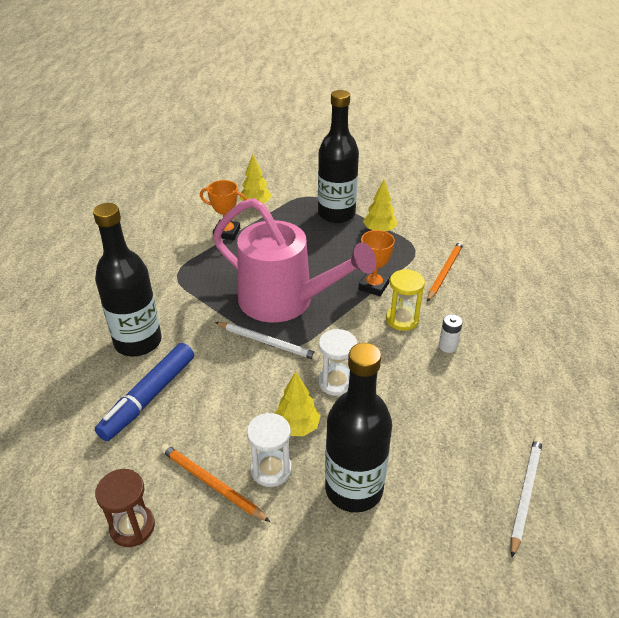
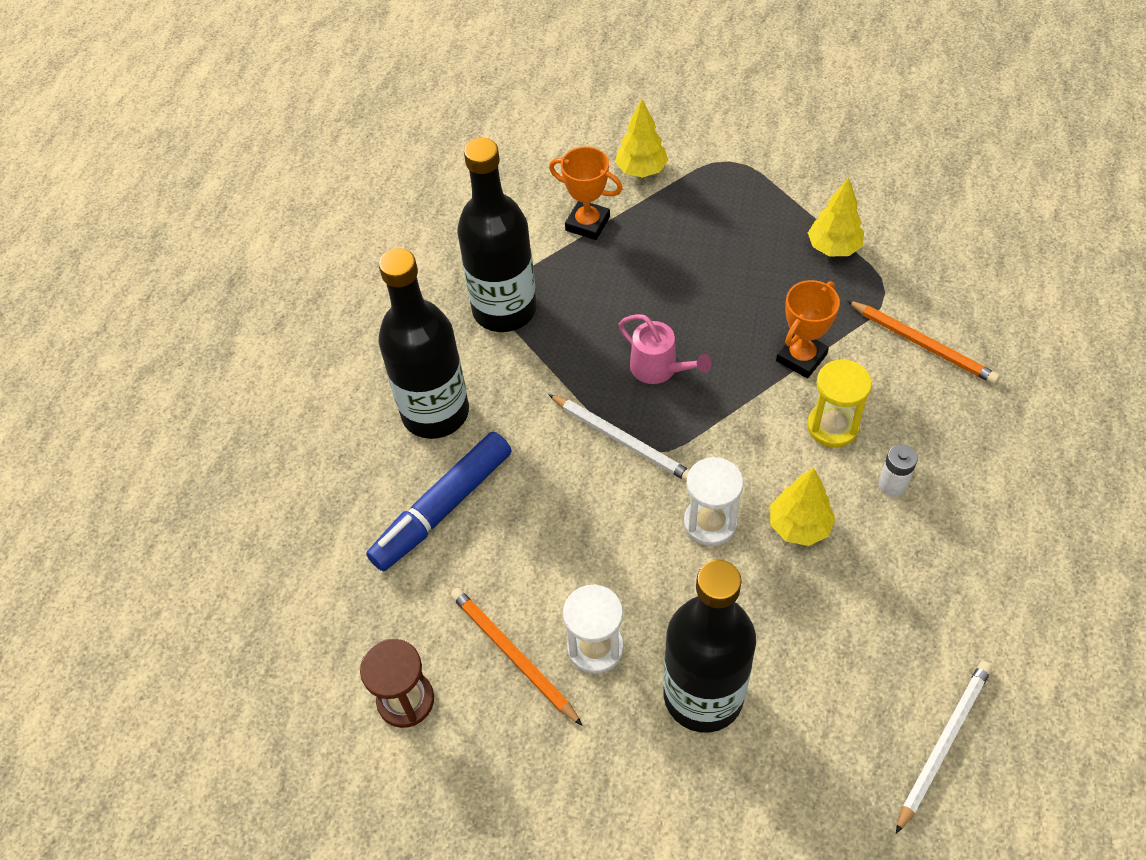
camera: 15 degrees right, 15 degrees up
(285, 301) = (659, 369): pink watering can -> pink watering can, size x0.41
(296, 427) = (641, 587): yellow tree -> yellow tree (799, 526)
(336, 214) = (769, 205): black bottle -> black bottle (504, 309)
(445, 272) = (922, 344): orange pencil -> orange pencil turned 90 degrees clockwise

